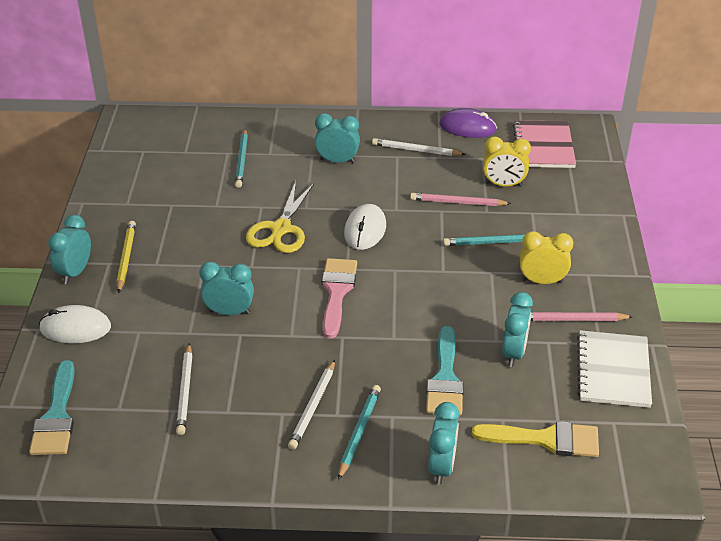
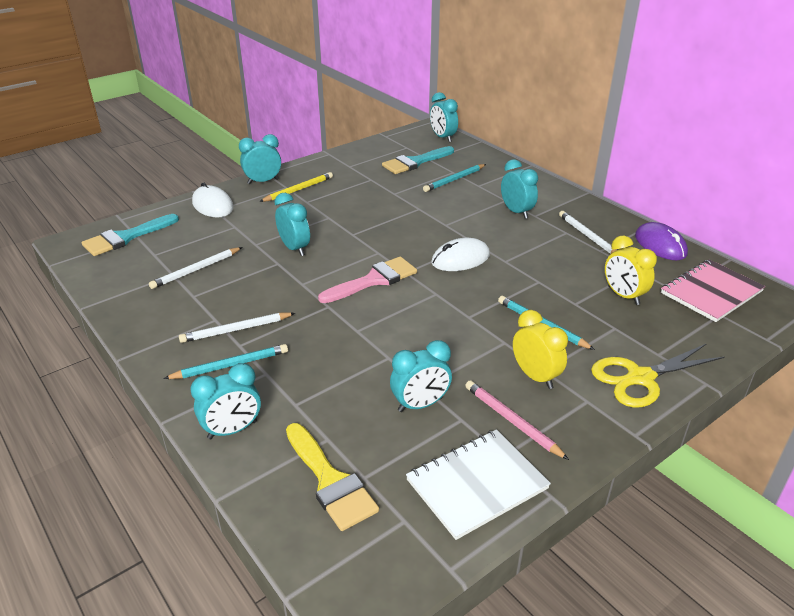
camera: 50 degrees right, 5 degrees down
(158, 121) = (443, 137): none -> turquoise clock
(281, 229) = (408, 226): yellow scissors -> yellow scissors (640, 378)
(445, 378) = (341, 380): turquoise brush -> turquoise brush (415, 162)
(457, 202) = (561, 284): pink pencil -> none

